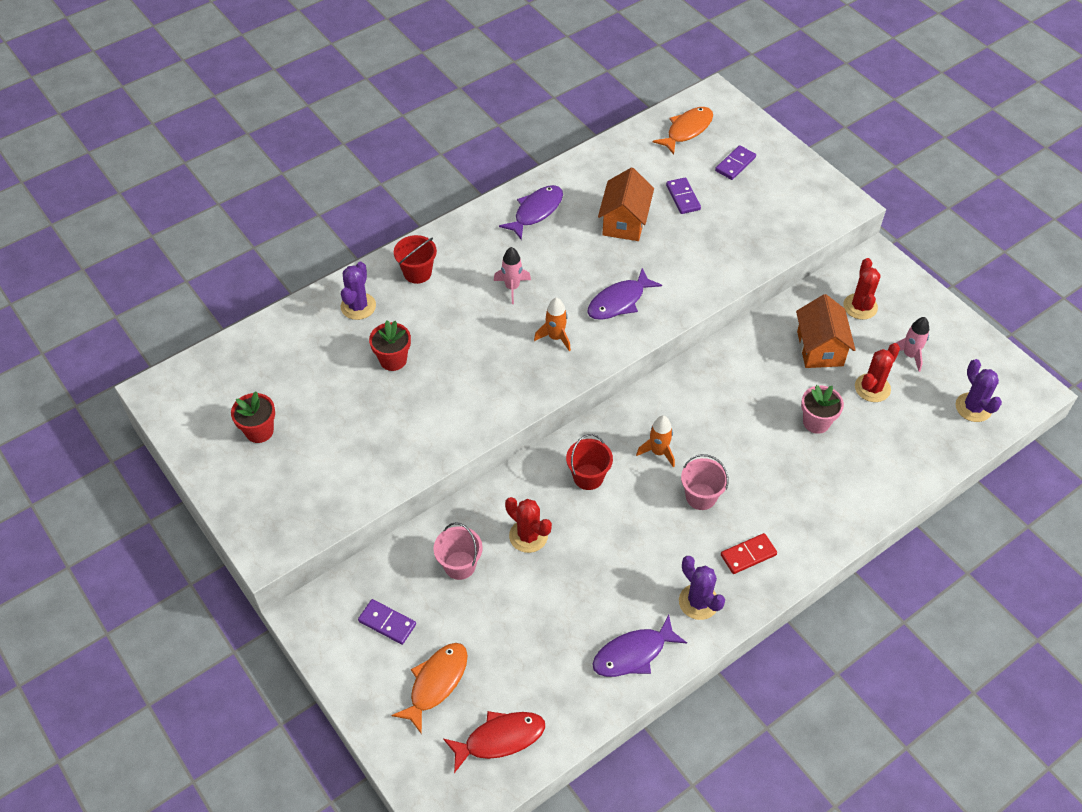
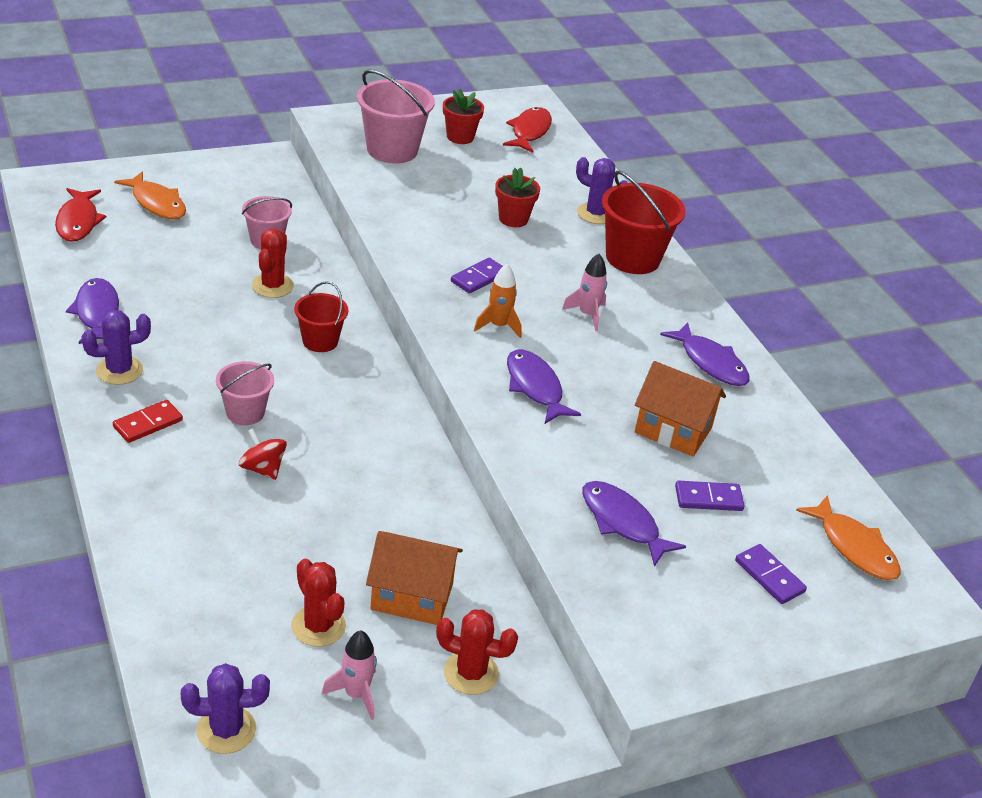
camera: 100 degrees right, 15 degrees down
(226, 380) = (529, 131): none -> red fish
(308, 478) = (392, 150): none -> pink bucket
(387, 623) = (234, 192): purple domino -> purple domino (479, 278)
(417, 273) = (632, 258): red bucket -> red bucket, size x1.65
(528, 536) = (272, 286): red cactus -> red cactus turned 45 degrees counterclockwise
(658, 452) = (324, 399): orange rocket -> none
(730, 234) = (622, 522): none -> purple fish
(748, 555) = (148, 423): red domino -> red domino turned 60 degrees clockwise
(754, 464) = (262, 469): none -> red spinning top
(816, 422) = (293, 547): pink flower pot -> none

